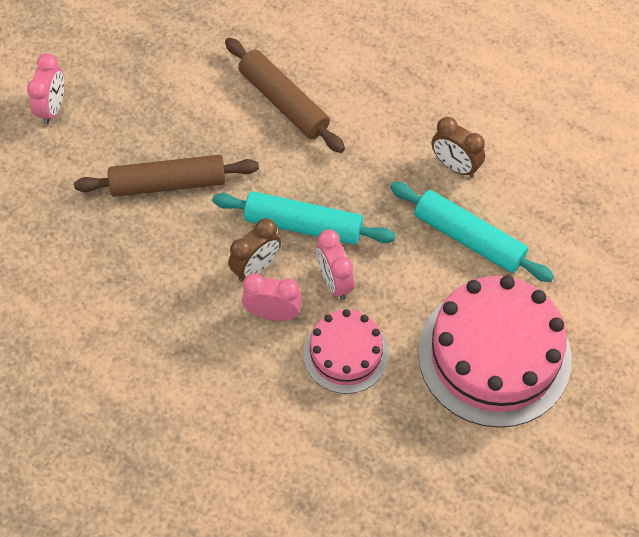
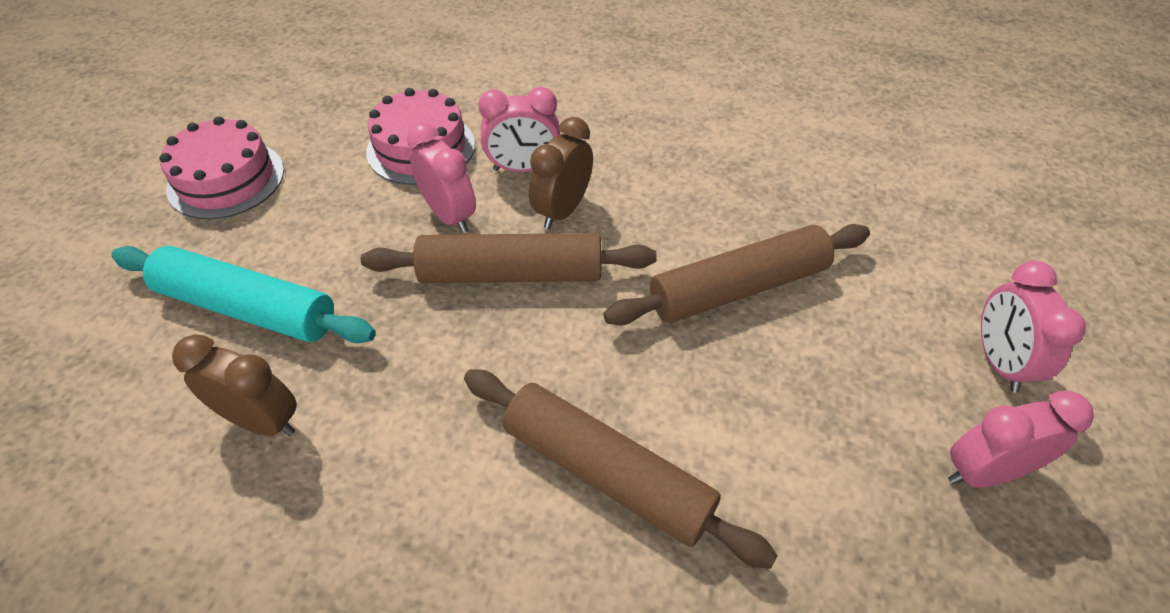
camera: 165 degrees right, 10 degrees down
(104, 63) = (984, 472): none -> pink clock
(303, 225) = (511, 274): turquoise rolling pin -> brown rolling pin
(494, 355) = (226, 179): pink cake -> pink cake, size x0.56

